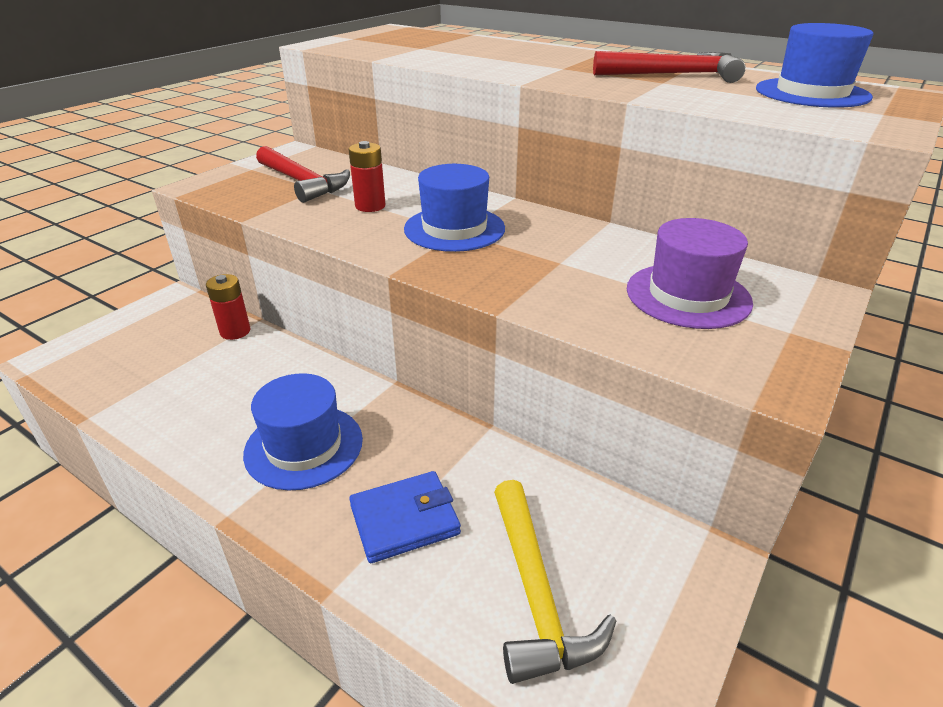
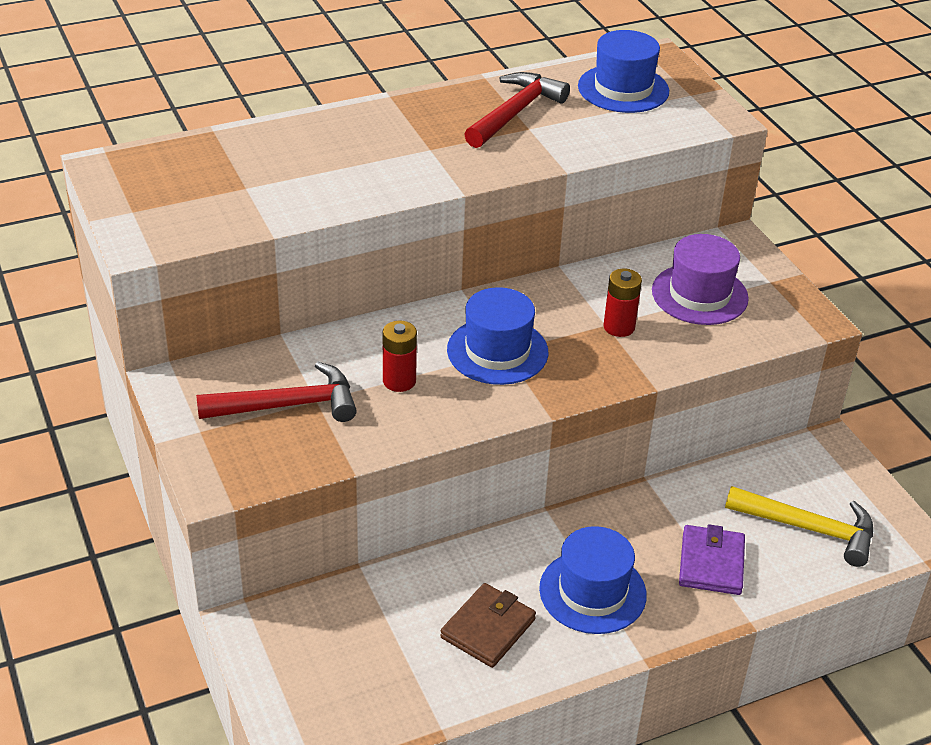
camera: 60 degrees left, 5 degrees up
(221, 401) = (488, 628): none -> brown wallet
(235, 331) = (368, 590): red battery -> red battery (619, 327)
(404, 519) = (711, 563): blue wallet -> purple wallet

